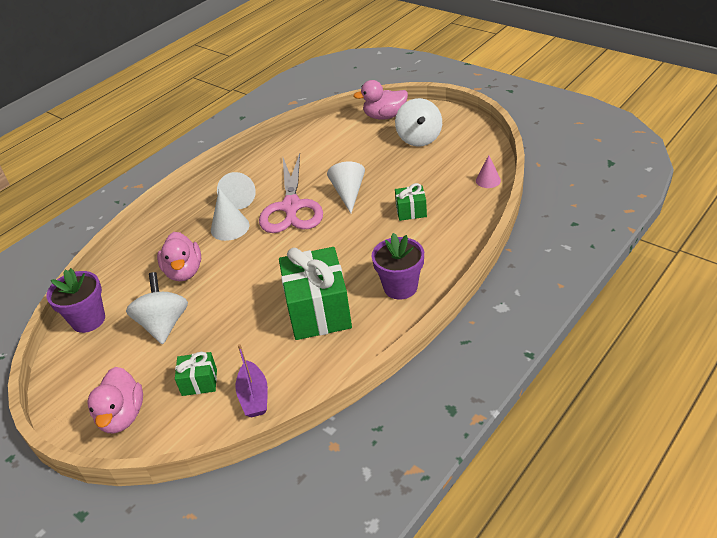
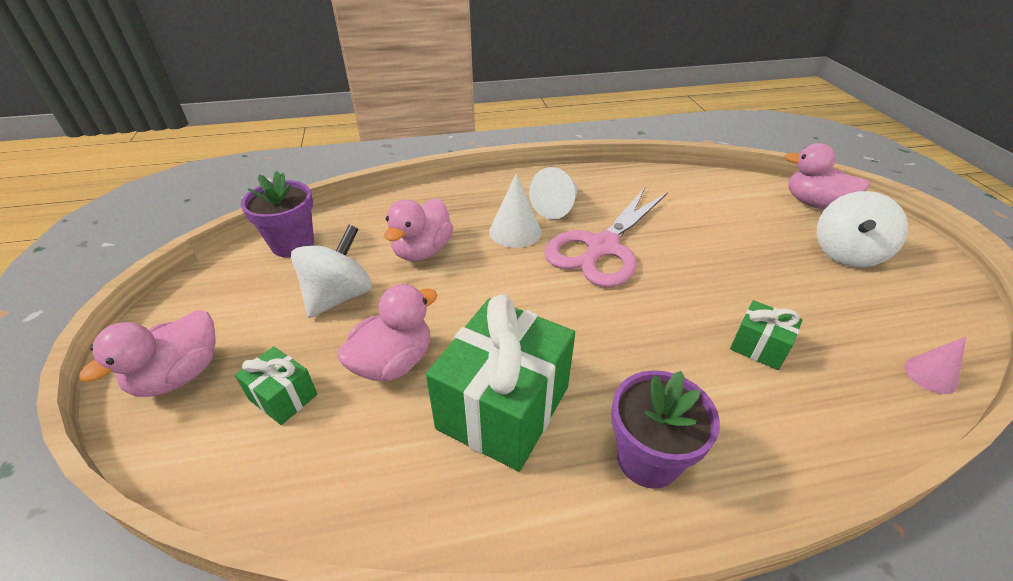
camera: 35 degrees right, 0 degrees up
(239, 331) = (393, 362): none -> pink duck
(254, 396) = (305, 474): purple boat -> none
(348, 193) = (687, 270): white cone -> none

